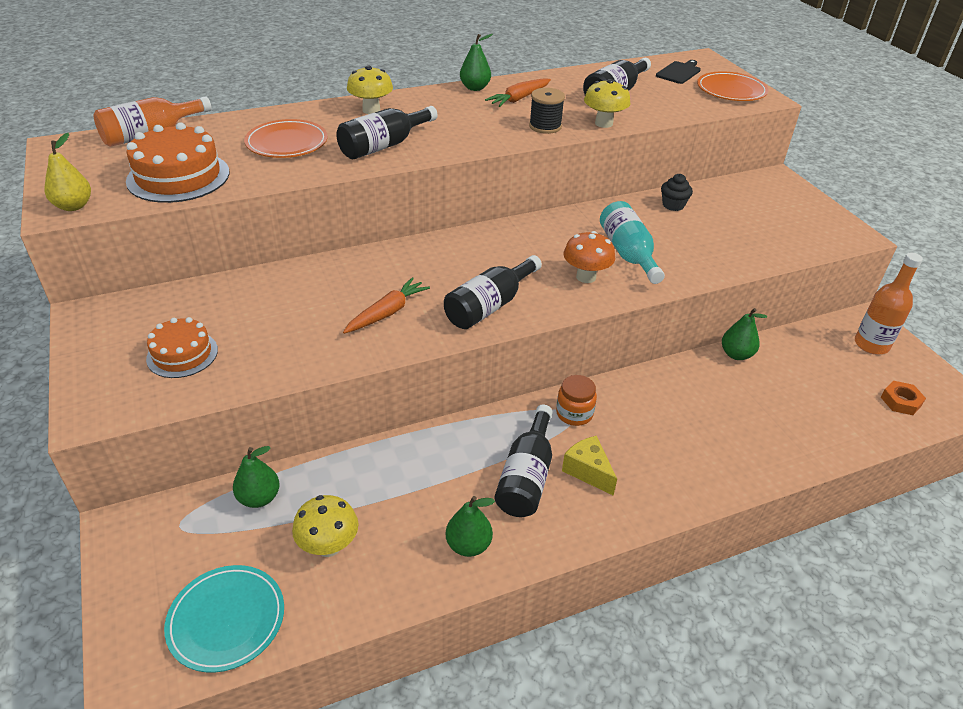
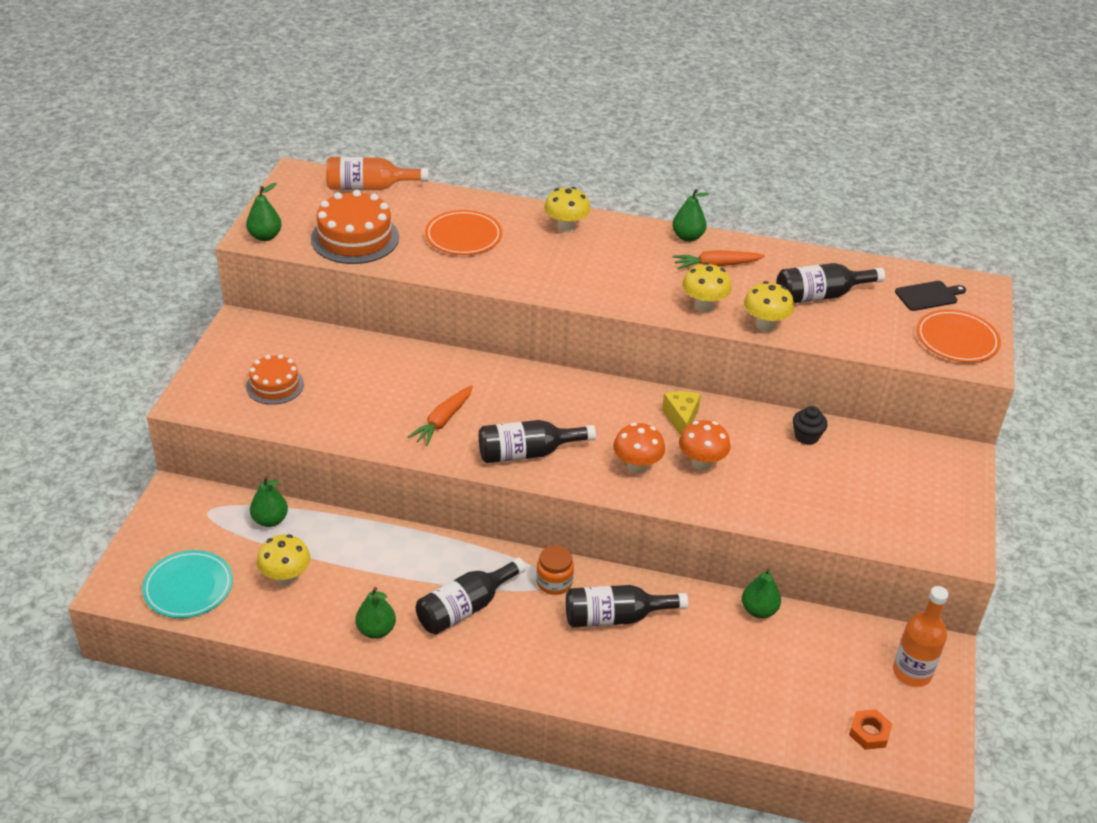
camera: 35 degrees right, 0 degrees up
(73, 206) = (265, 236): yellow pear -> green pear
(383, 146) = (537, 270): black bottle -> black bottle (615, 617)
(387, 313) = (443, 421): orange carrot -> orange carrot turned 135 degrees clockwise
(545, 126) = (704, 306): black spool -> yellow mushroom
(588, 471) = (516, 630): yellow cheese -> yellow cheese (681, 419)
(628, 253) = (701, 463): turquoise bottle -> orange mushroom

